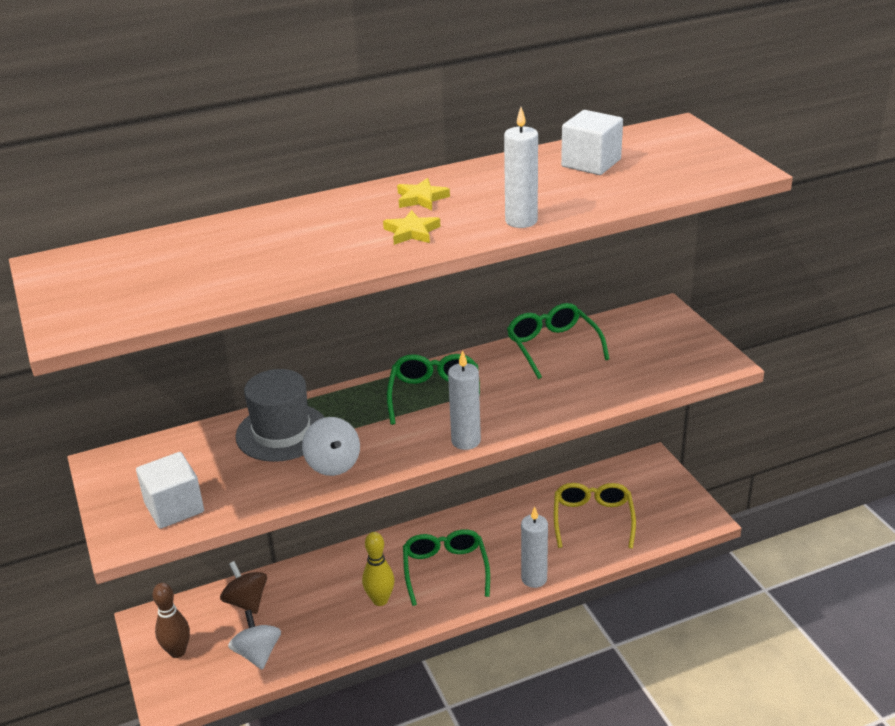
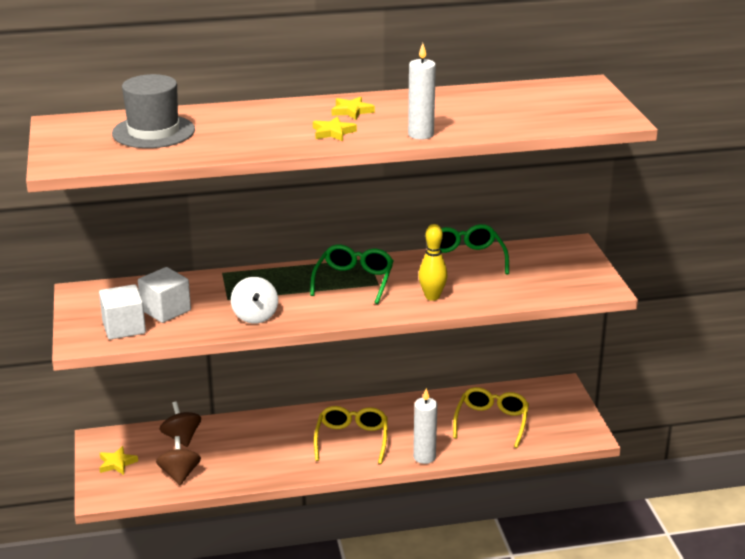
camera: 10 degrees right, 5 degrees down
(177, 651) = (117, 463): brown bowling pin -> yellow star
(257, 653) = (179, 474): white spinning top -> brown spinning top
(282, 432) = (223, 290): grey hat -> grey hat (153, 132)
(380, 600) = (290, 453): yellow bowling pin -> yellow bowling pin (432, 297)
(445, 570) = (352, 440): green glasses -> yellow glasses
(466, 441) = (366, 315): white candle -> none
(591, 163) = (499, 101): white cube -> white cube (165, 310)

